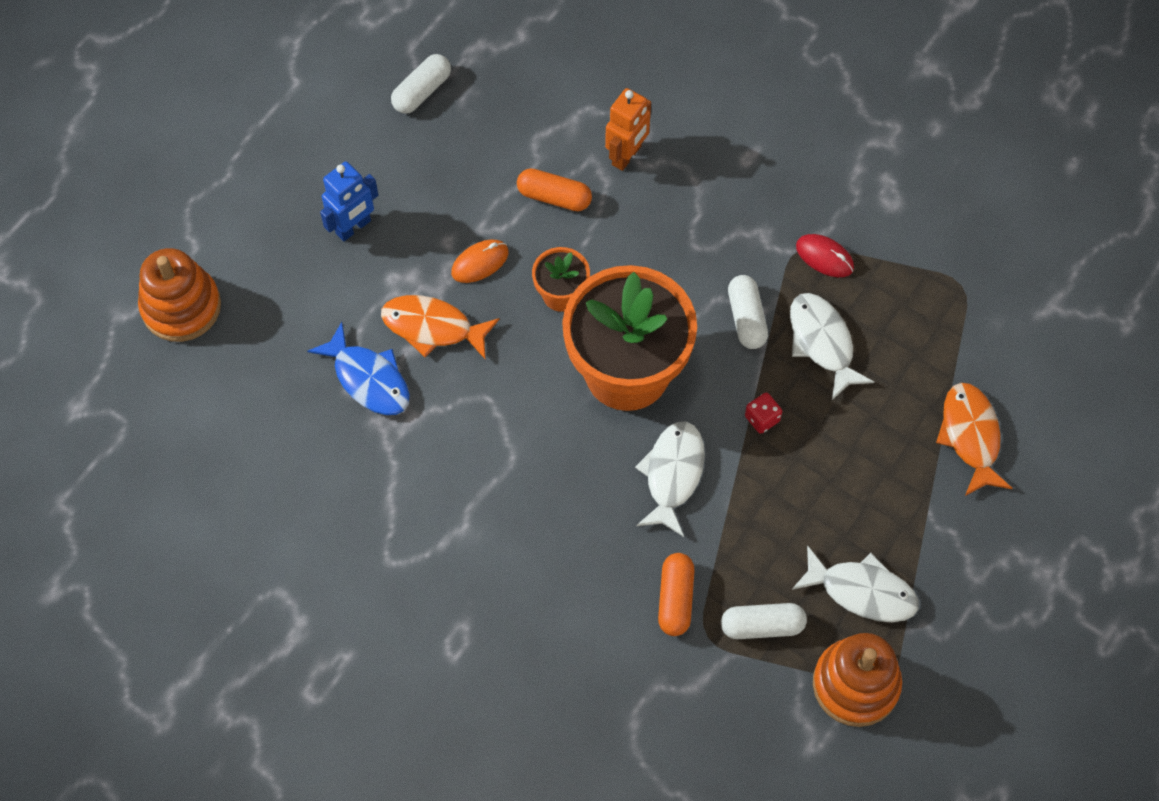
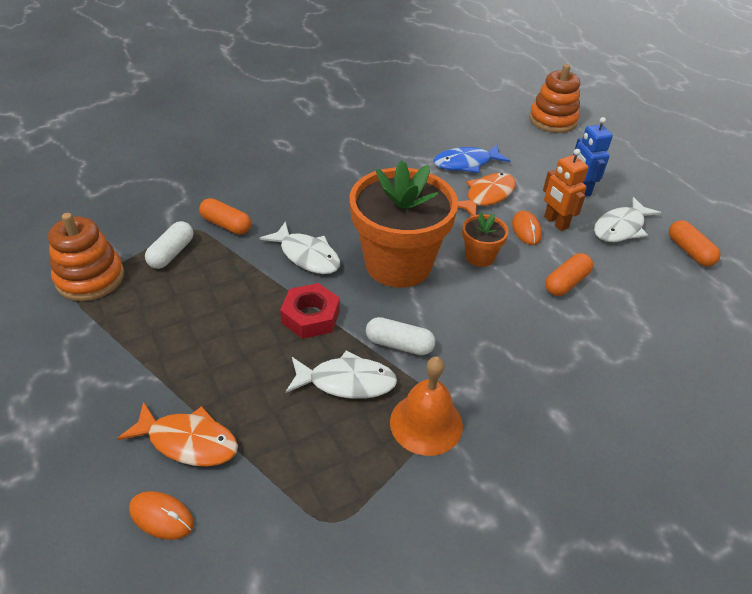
camera: 115 degrees right, 20 degrees down
(422, 91) = (689, 251): white capsule -> orange capsule
(627, 156) = (590, 337): orange robot -> orange robot (555, 222)
(762, 419) = (311, 316): red dice -> red nut
(824, 257) = (426, 423): red mouse -> orange bell
(862, 591) = (142, 310): white fish -> white fish (621, 228)
(1043, 410) = (161, 516): none -> orange mouse

